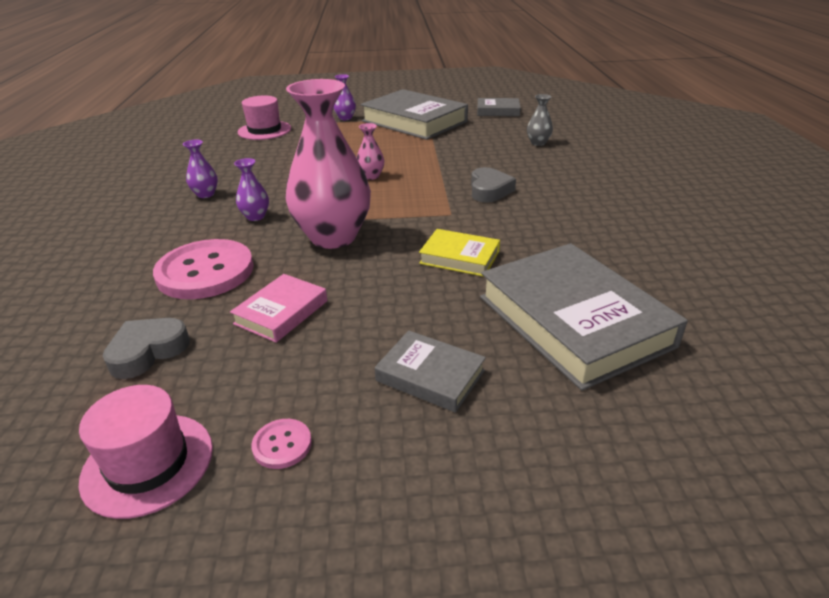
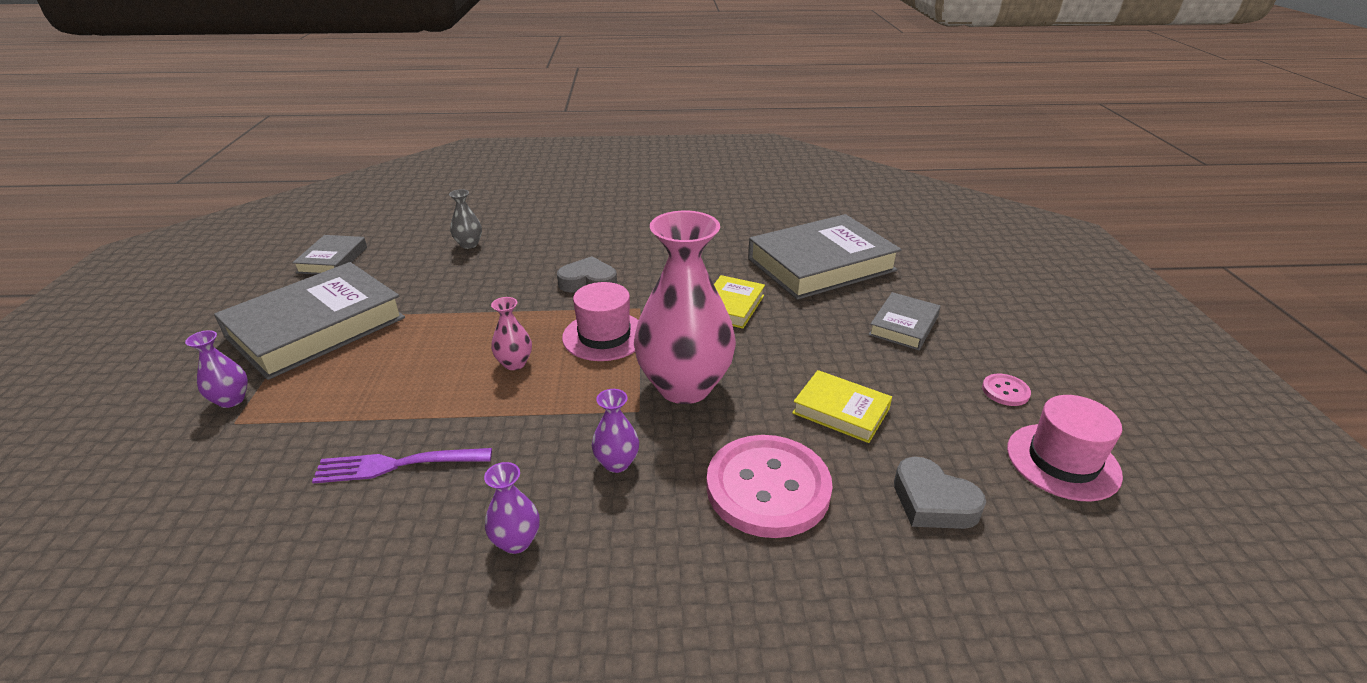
camera: 90 degrees left, 0 degrees up
(264, 130) = (209, 509): pink hat -> pink hat (604, 336)
(280, 160) = (398, 464): none -> purple fork
(281, 312) = (841, 411): pink book -> yellow book

